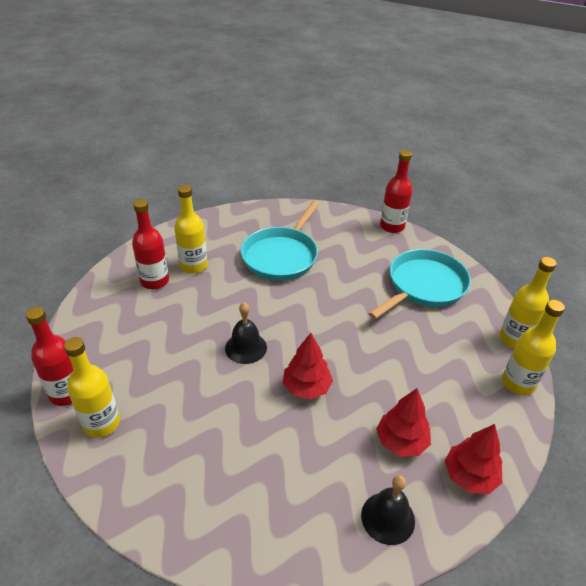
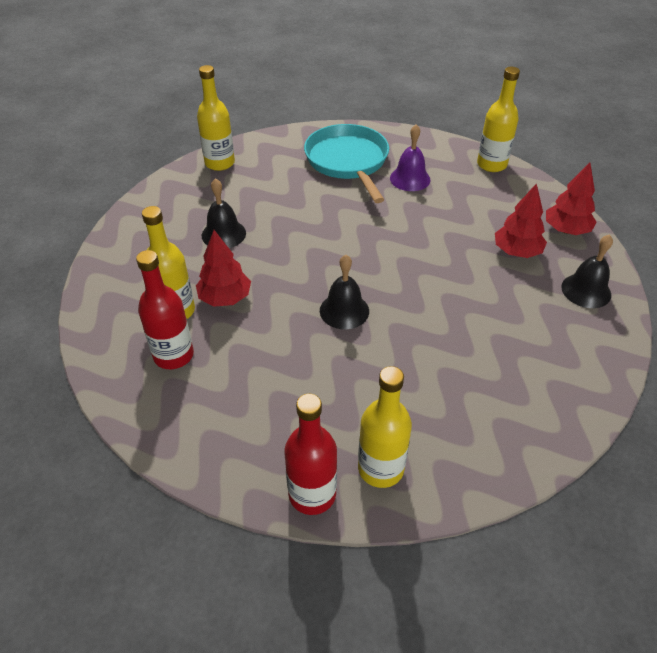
camera: 60 degrees left, 5 degrees up
(281, 256) = (223, 234): turquoise pan -> black bell
(306, 387) = (425, 286): red tree -> red tree (225, 298)
(392, 226) = (248, 143): red bottle -> none
(438, 331) = (410, 179): none -> purple bell
(514, 339) = (445, 144): yellow bottle -> yellow bottle (219, 163)

